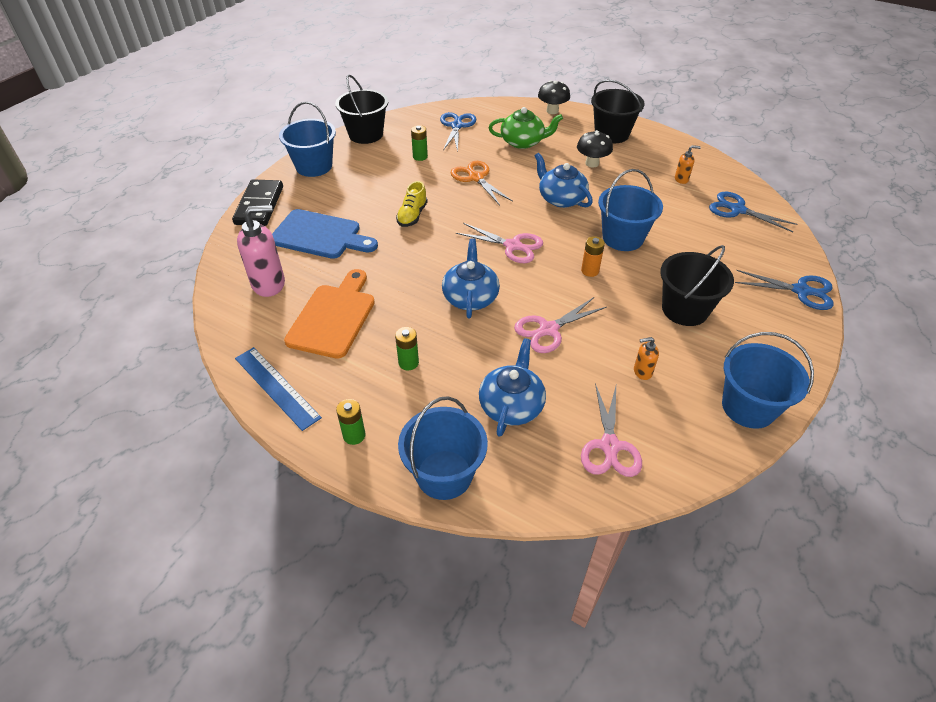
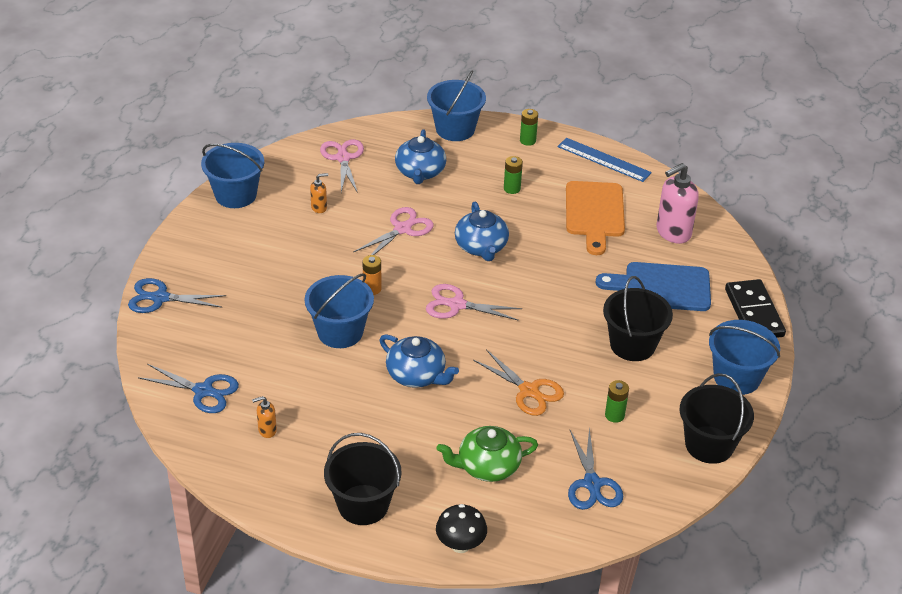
camera: 165 degrees right, 5 degrees down
(412, 215) = (579, 325): yellow shoe -> none
(592, 163) = (386, 440): black mushroom -> none
(684, 309) = (279, 263): black bucket -> black bucket (632, 345)

